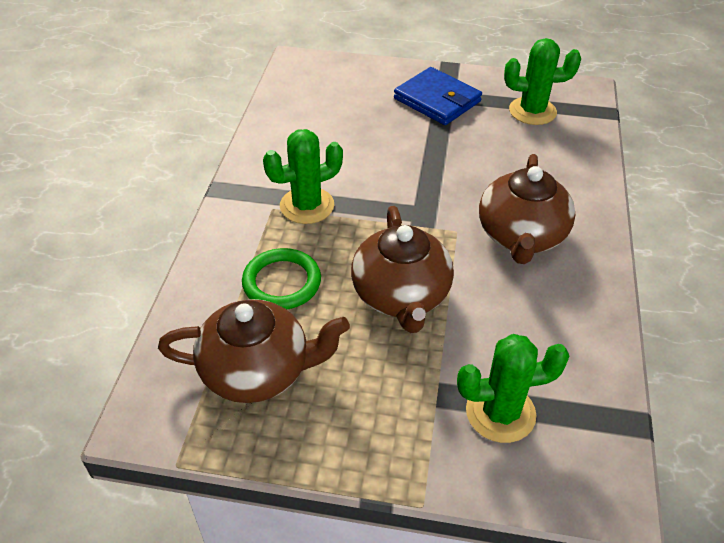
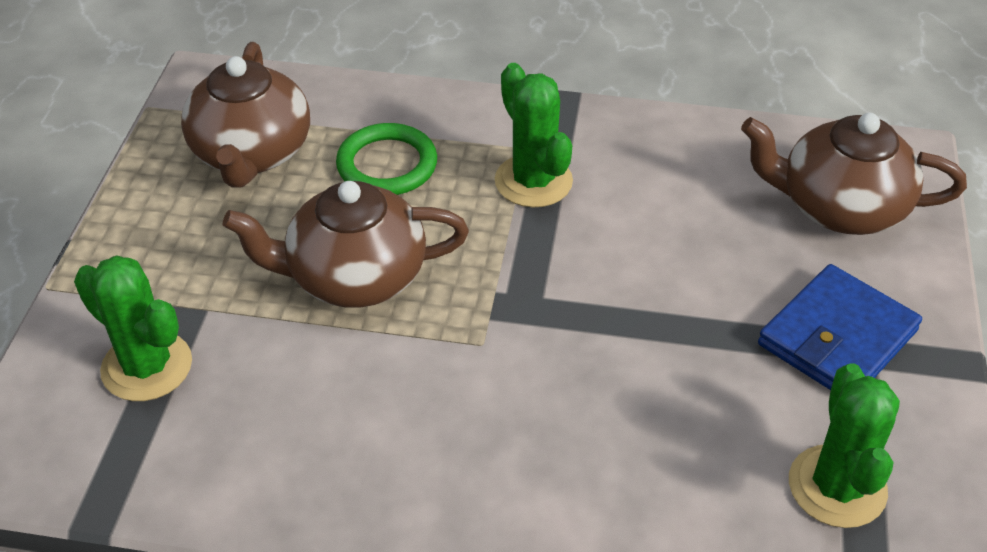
camera: 90 degrees right, 0 degrees up
(500, 413) = (147, 366): green cactus -> green cactus turned 45 degrees counterclockwise
(521, 236) = (471, 426): brown teapot -> brown teapot (839, 207)

